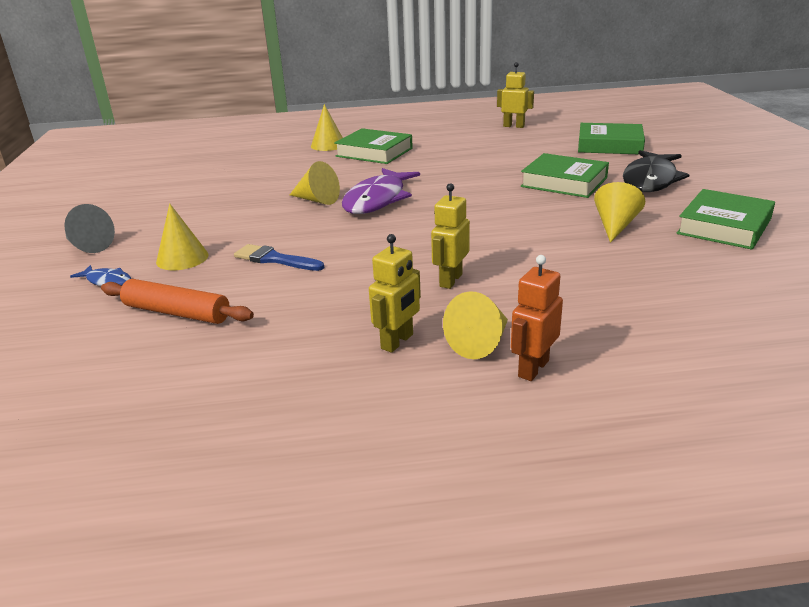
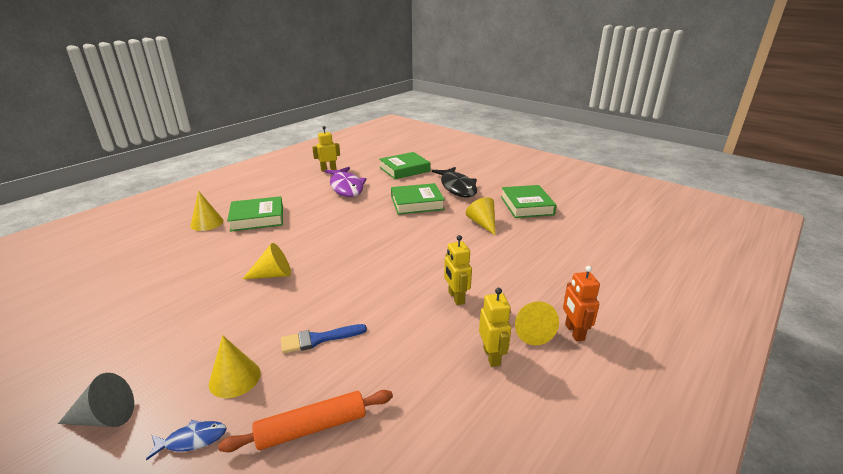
camera: 45 degrees left, 0 degrees up
(377, 200) = (320, 257): purple fish -> purple fish (346, 187)

